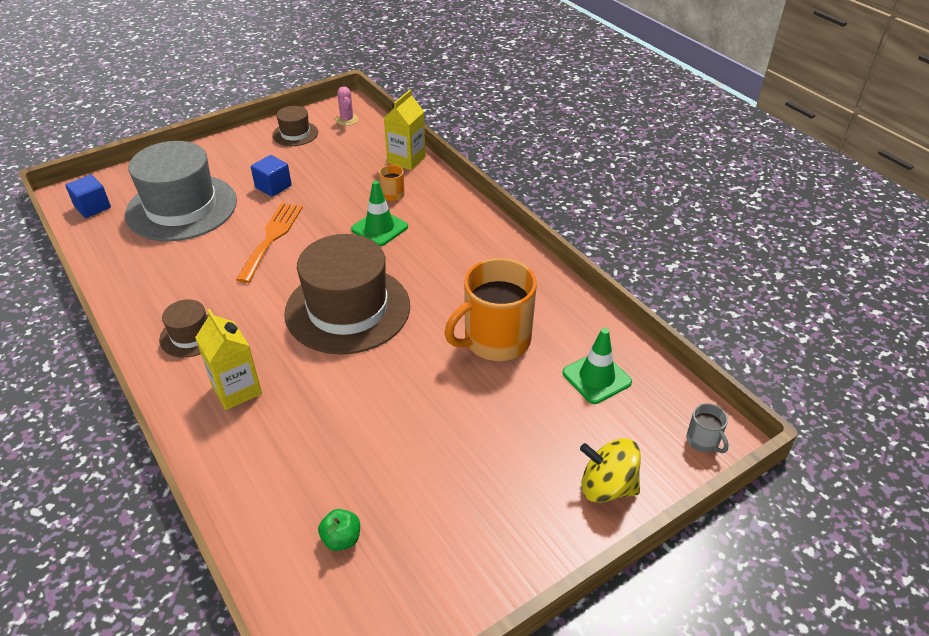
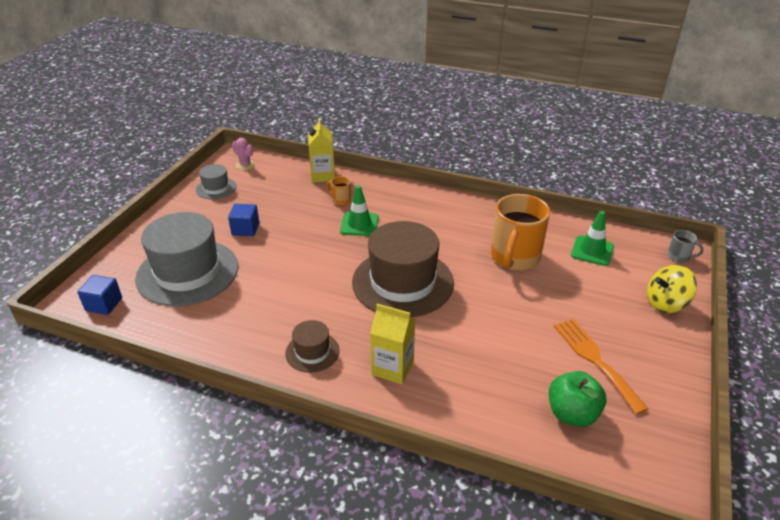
camera: 35 degrees left, 5 degrees down
(271, 238) = (289, 262): orange fork -> orange fork (595, 360)
(295, 134) = (216, 188): brown hat -> grey hat
(341, 539) = (572, 413): green apple -> green apple, size x1.71

